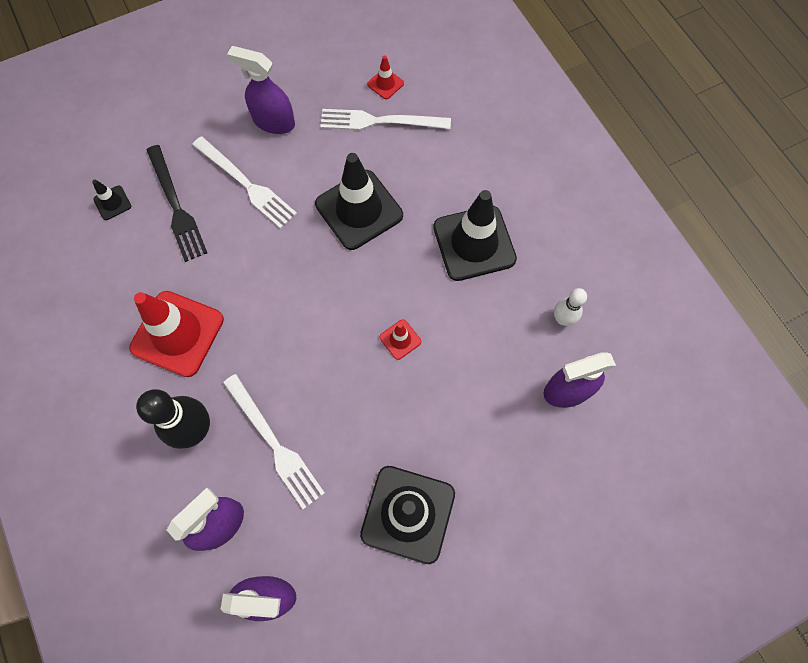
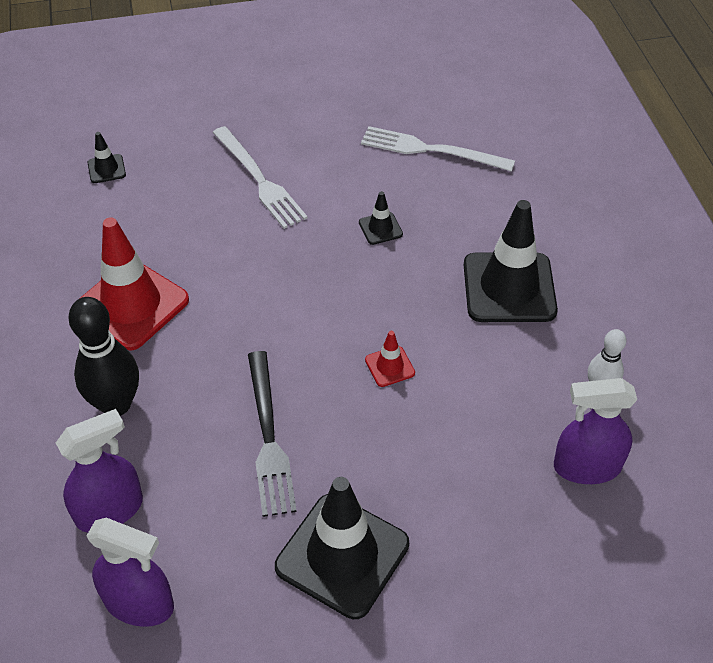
camera: 15 degrees right, 20 degrees down
(176, 206) = (174, 185): black fork -> black fork (268, 437)
(273, 122) = (310, 129): purple spray bottle -> none
(274, 444) = (203, 440): white fork -> none
(359, 210) = (380, 228): black traffic cone -> black traffic cone, size x0.44
(385, 84) = (448, 117): red traffic cone -> none

